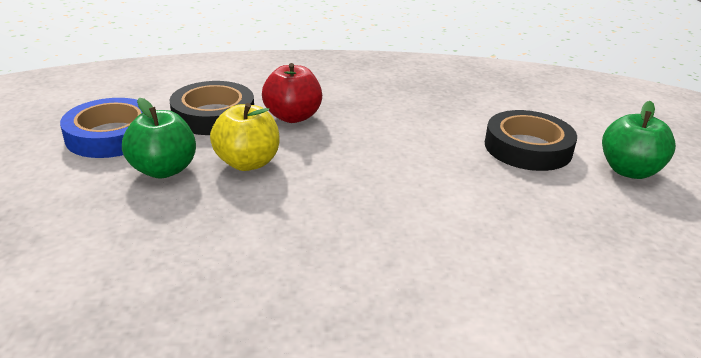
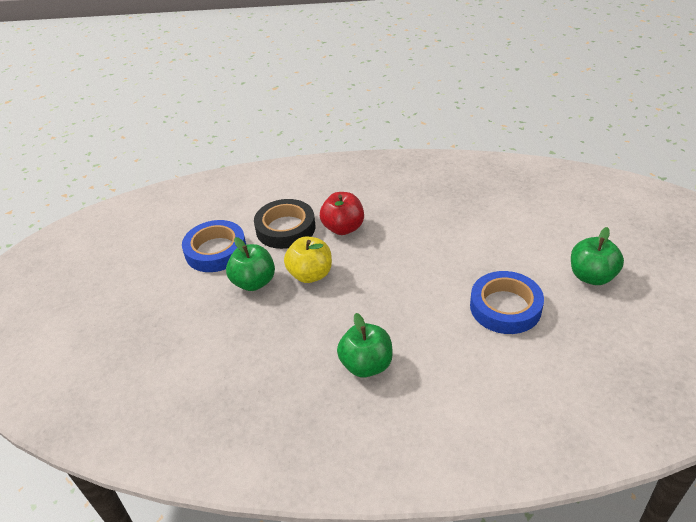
camera: 10 degrees right, 10 degrees up
(335, 270) = (366, 365): none -> green apple
(526, 202) = (505, 307): none -> blue tape
(527, 148) = (518, 255): black tape -> none

